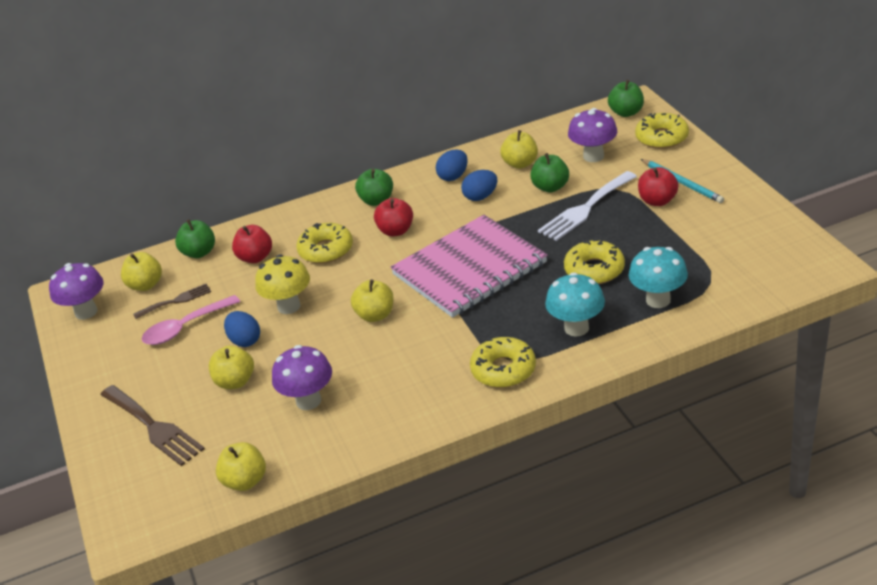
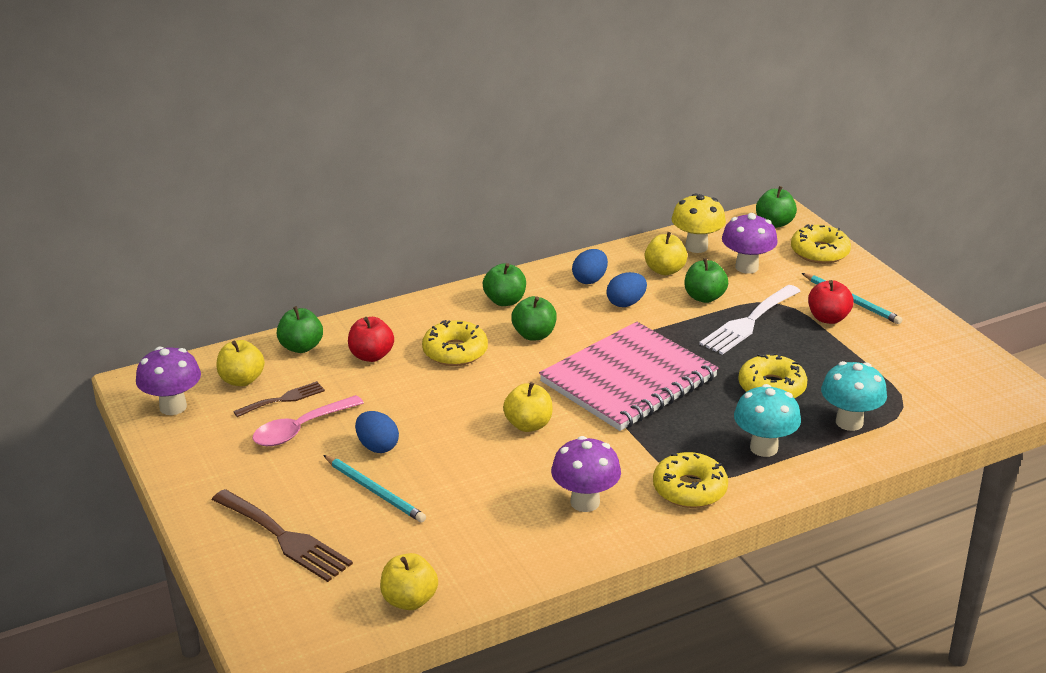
camera: 10 degrees left, 5 degrees down
(235, 382) = (375, 491): yellow apple -> turquoise pencil
(289, 306) = (423, 411): yellow mushroom -> yellow mushroom (696, 247)
(308, 401) = (467, 515): purple mushroom -> purple mushroom (585, 502)
(396, 231) = (534, 335): red apple -> green apple

